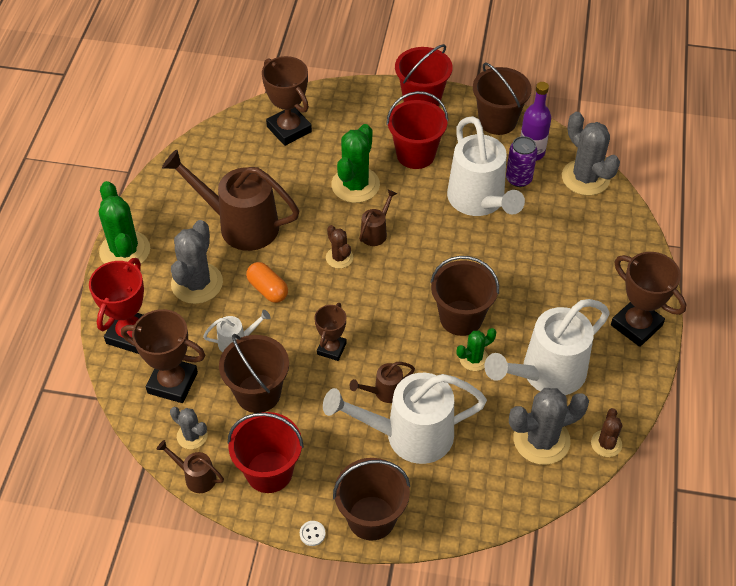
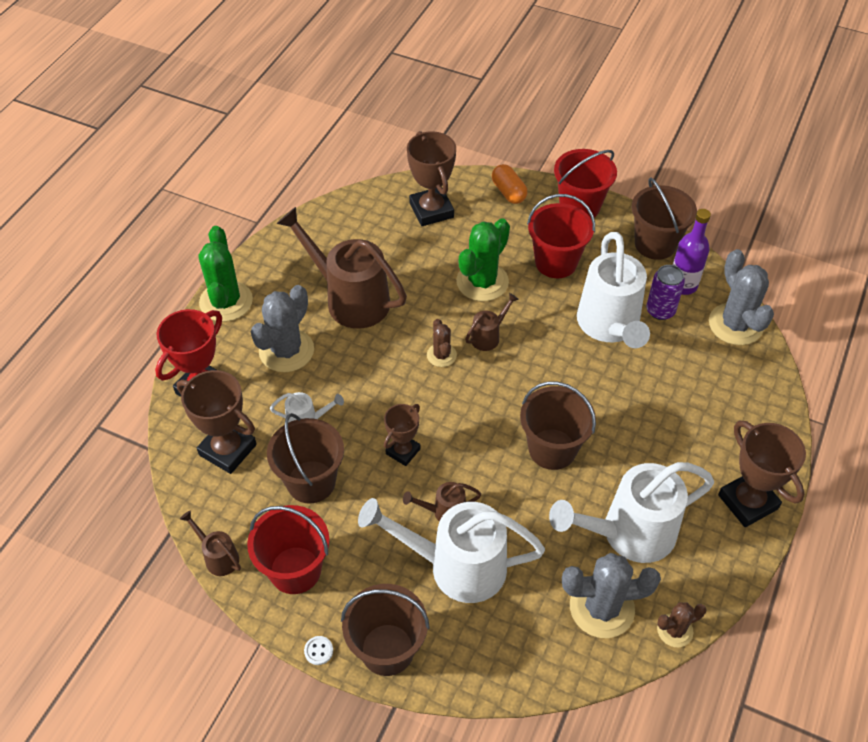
camera: 15 degrees right, 0 degrees up
(192, 436) = (228, 511): grey cactus -> none
(268, 289) = (356, 373): orange capsule -> orange capsule (508, 192)
(474, 359) = (553, 498): green cactus -> none
(606, 443) = (675, 630): brown cactus -> brown cactus turned 45 degrees clockwise

